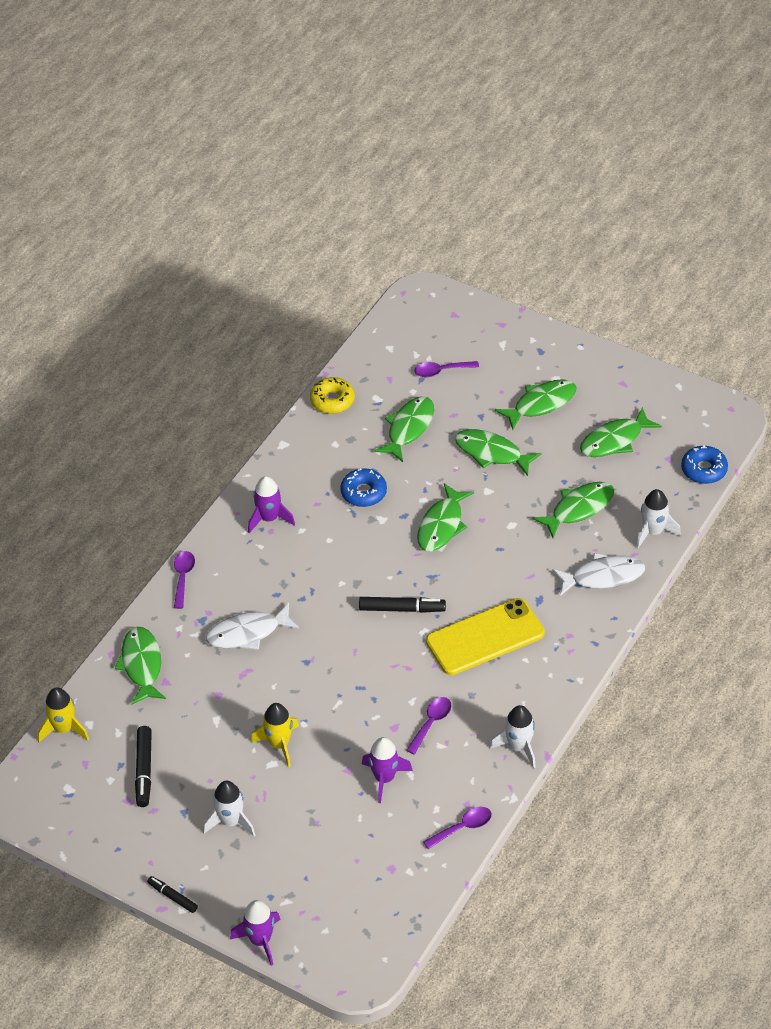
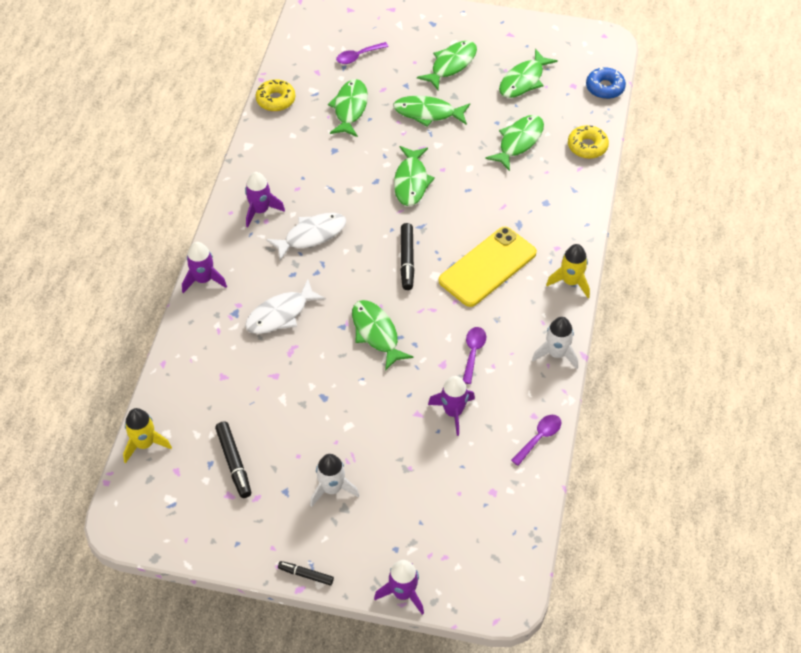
camera: 20 degrees left, 5 degrees up
(142, 665) = (195, 366): green fish -> green fish (376, 333)
(183, 577) = (203, 280): purple spoon -> purple rocket
(279, 744) = (348, 406): yellow rocket -> yellow rocket (571, 282)
(363, 492) = (333, 170): blue donut -> none
(402, 609) = (407, 260): black marker -> black marker turned 105 degrees clockwise
(603, 576) = (563, 192): white fish -> white fish (311, 235)
(653, 532) = (587, 146): white rocket -> yellow donut

